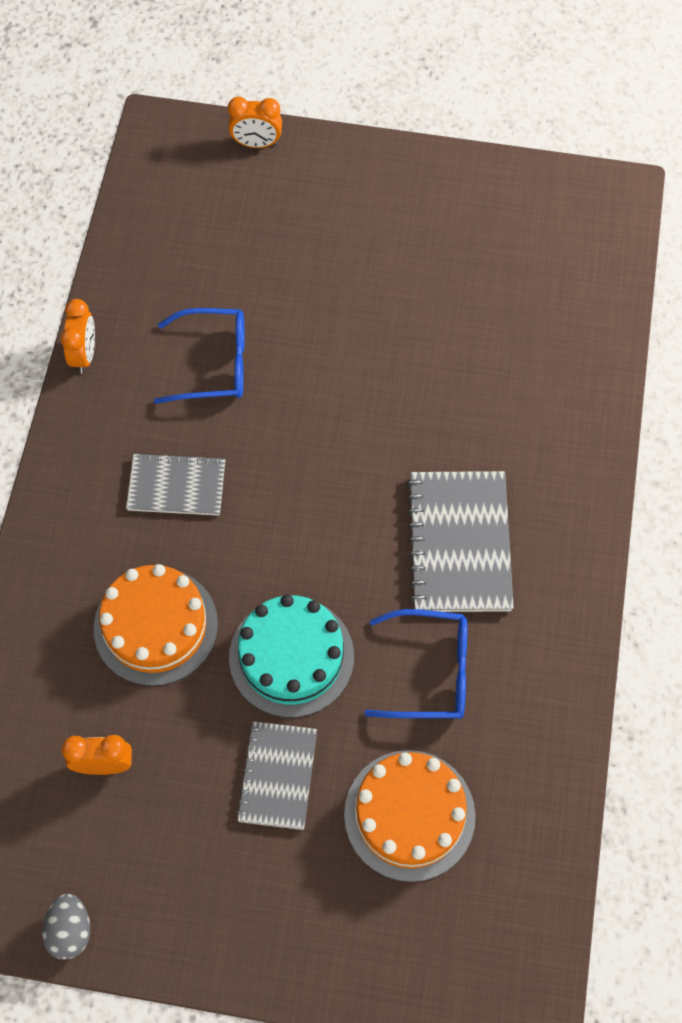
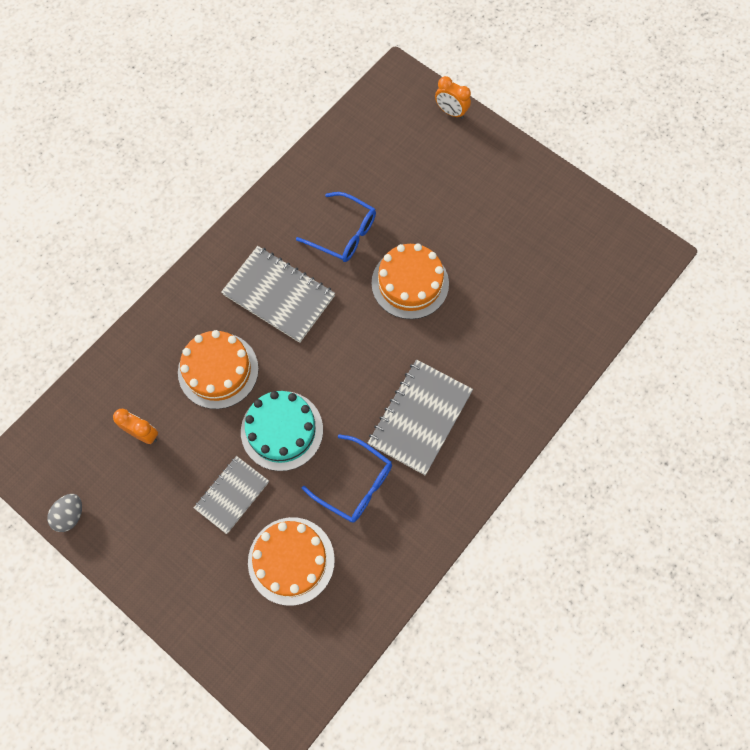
camera: 30 degrees right, 5 degrees up
(84, 354) = (274, 190): orange clock -> none
(177, 486) = (279, 295): grey notebook -> grey notebook, size x1.56
(340, 383) = (410, 283): none -> orange cake

